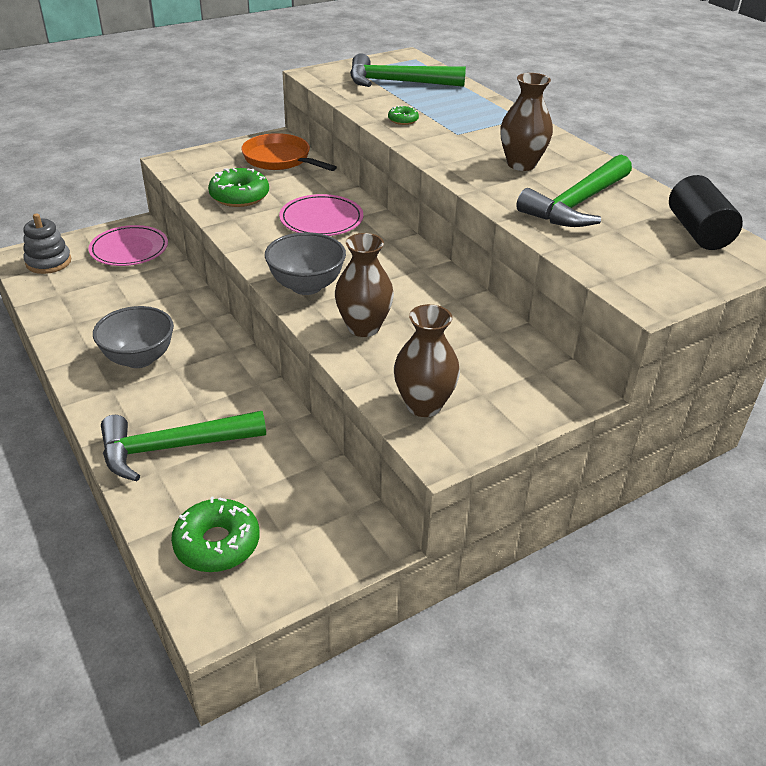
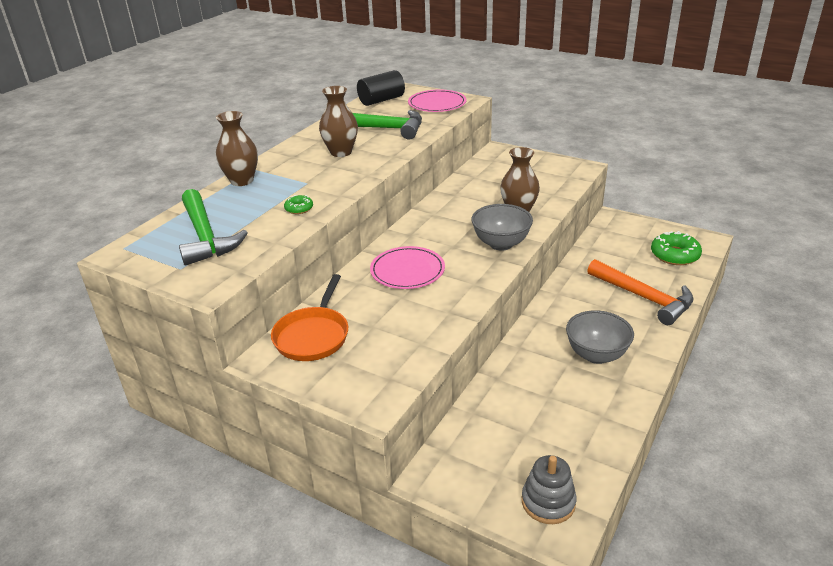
camera: 115 degrees left, 5 degrees down
(129, 249) = (472, 455): pink plate -> pink plate (437, 104)
(173, 447) = (643, 298): green hammer -> orange hammer
(239, 196) = (407, 325): green donut -> none
(424, 405) = (558, 178): brown vase -> brown vase (242, 181)

